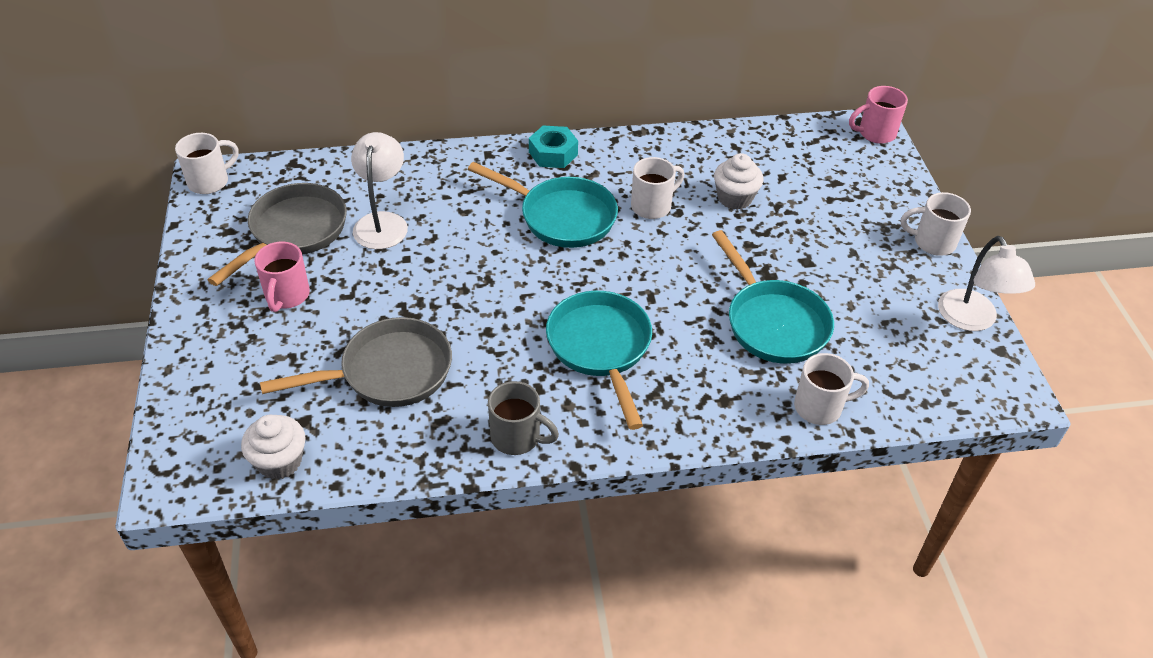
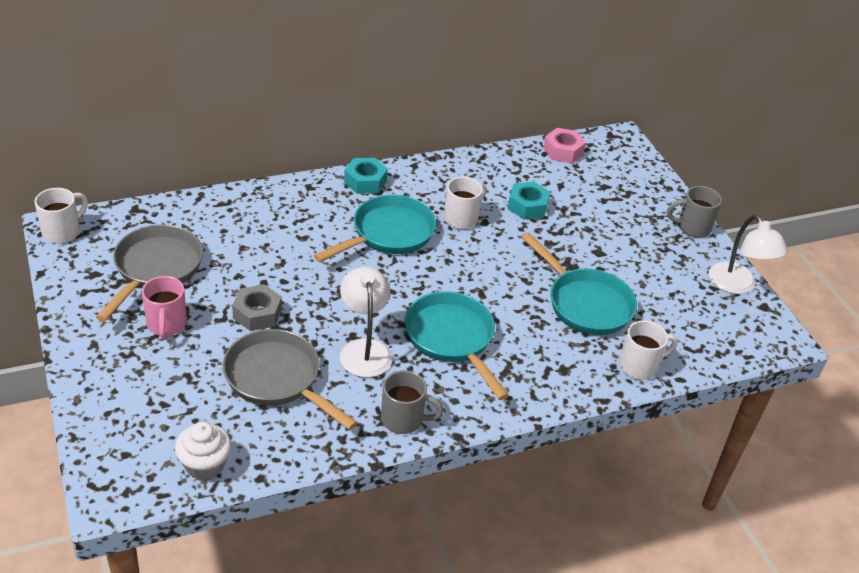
camera: 15 degrees left, 5 degrees down
(382, 222) = (233, 253): white lamp -> white lamp (364, 349)
(388, 294) = (257, 313): none -> grey nut
(388, 372) = (277, 379): grey pan -> grey pan turned 105 degrees counterclockwise
(561, 217) = (388, 234): turquoise pan -> turquoise pan turned 60 degrees counterclockwise
(734, 198) = (527, 206): white cupcake -> turquoise nut
(795, 136) = (563, 151): none -> pink nut
(875, 133) = (625, 144): pink mug -> none
(932, 242) = (692, 227): white mug -> grey mug

